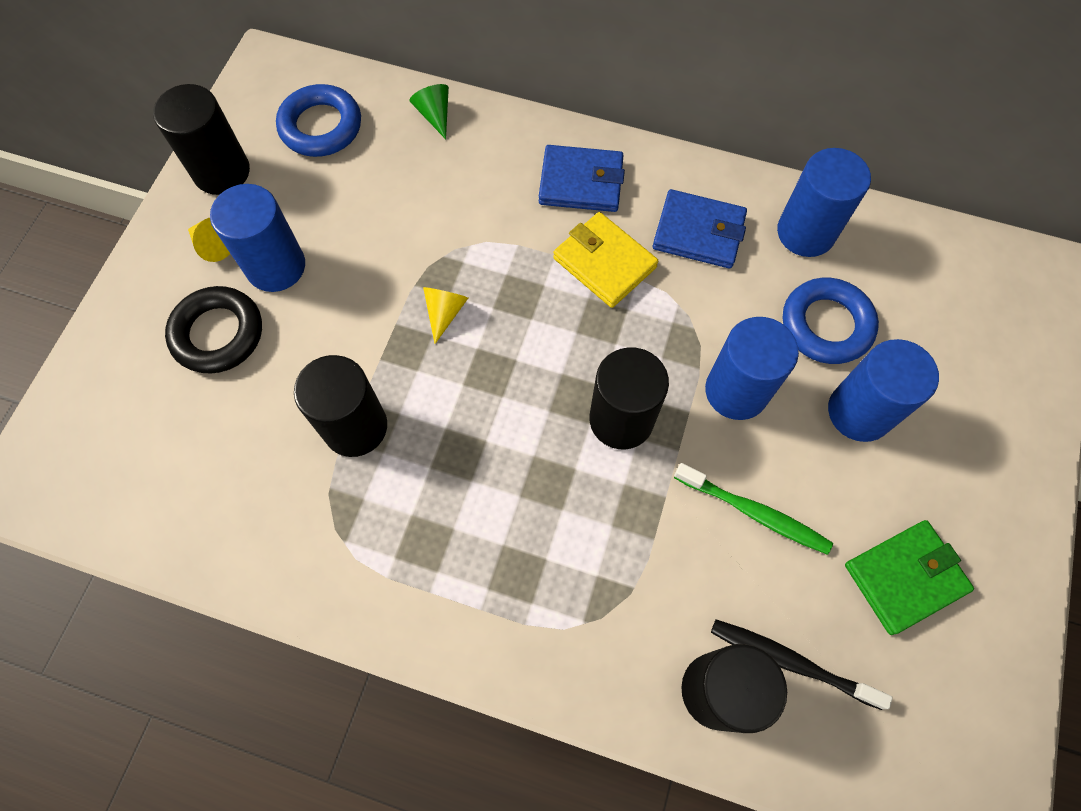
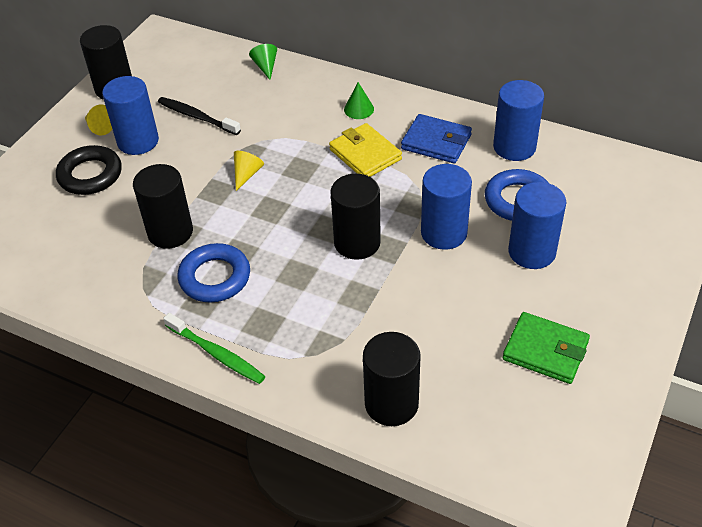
camera: 10 degrees right, 20 degrees down
(321, 126) = (187, 68): blue ring -> blue ring (215, 277)
(581, 182) = (359, 109): blue wallet -> green cone
(754, 512) = (441, 303): green toothbrush -> green toothbrush (216, 354)
(791, 662) = (449, 392): black toothbrush -> black toothbrush (197, 117)
(904, 577) = (545, 351): green wallet -> green wallet turned 45 degrees clockwise

